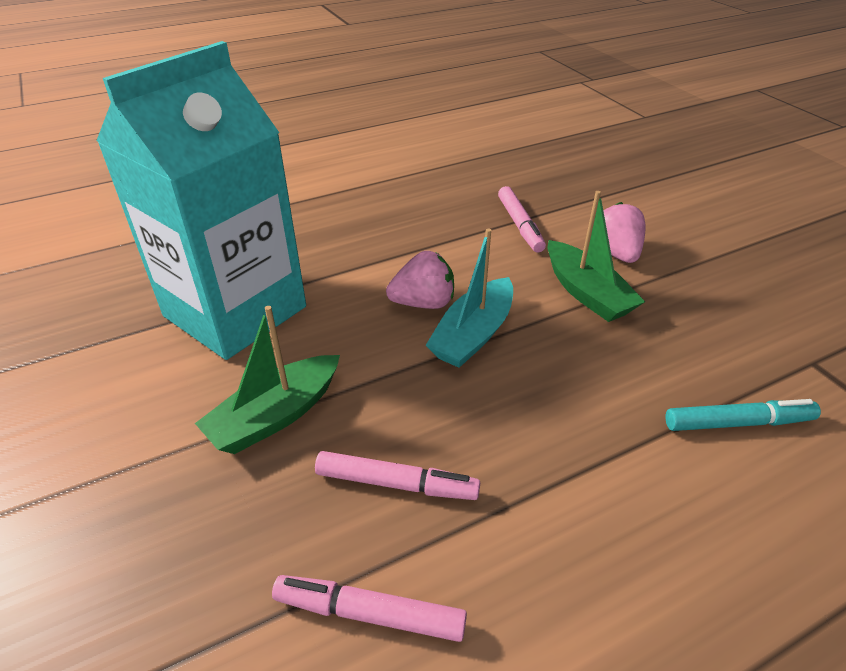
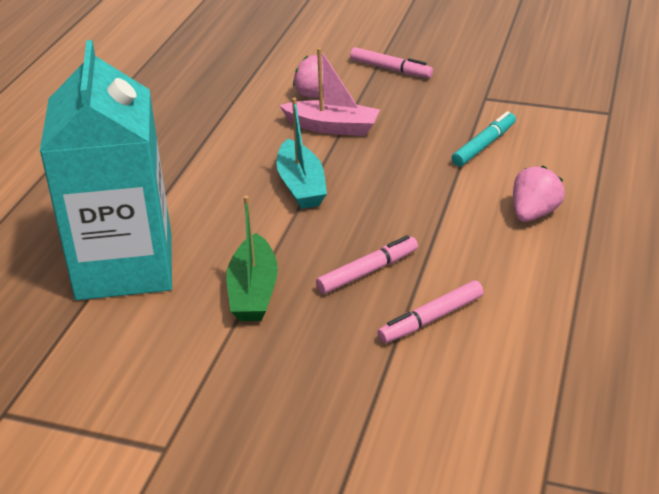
camera: 45 degrees left, 5 degrees down
(423, 303) = (244, 188): pink strawberry -> pink strawberry (533, 214)
(520, 225) = (234, 110): pink marker -> pink marker (390, 69)
(586, 293) = (332, 127): green boat -> pink boat

